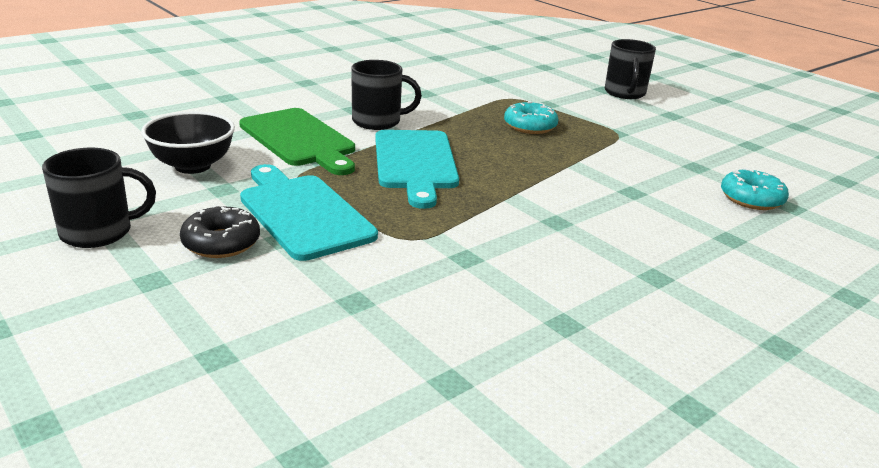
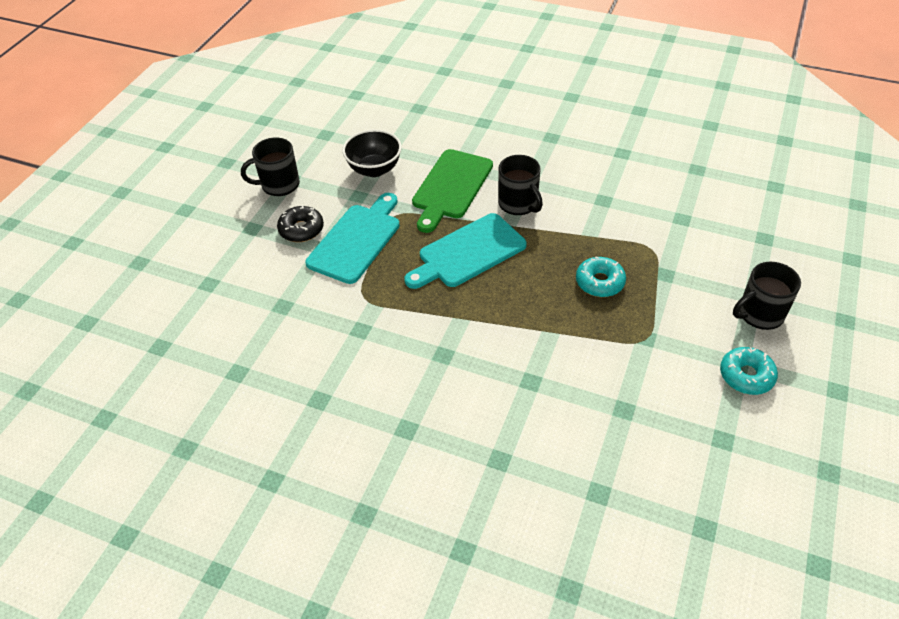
camera: 65 degrees right, 20 degrees up
(98, 232) = (279, 185): black mug -> black mug turned 120 degrees clockwise
(751, 199) = (589, 461): turquoise donut -> turquoise donut (746, 376)

